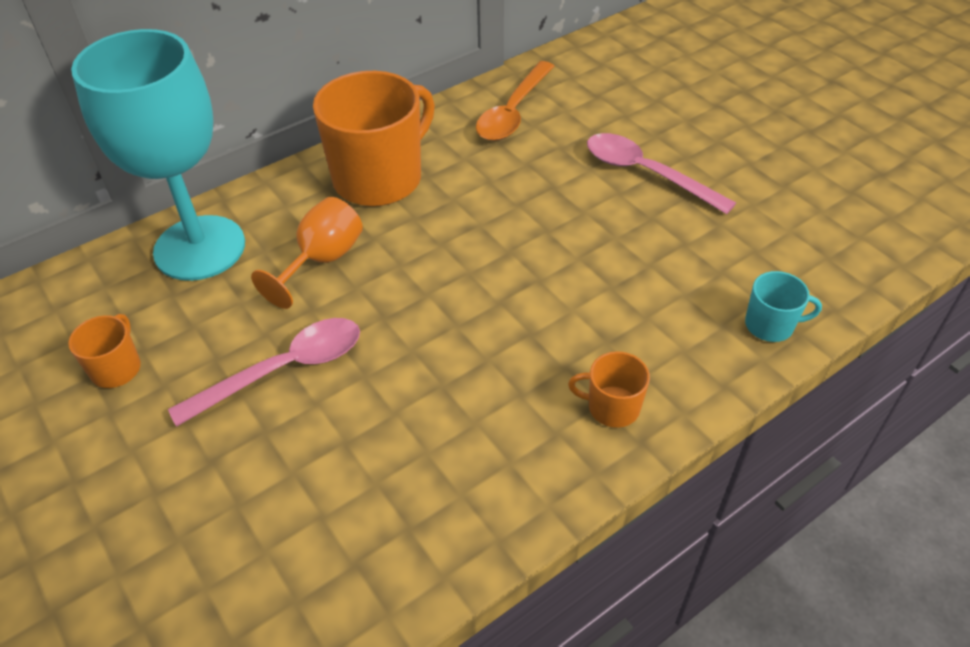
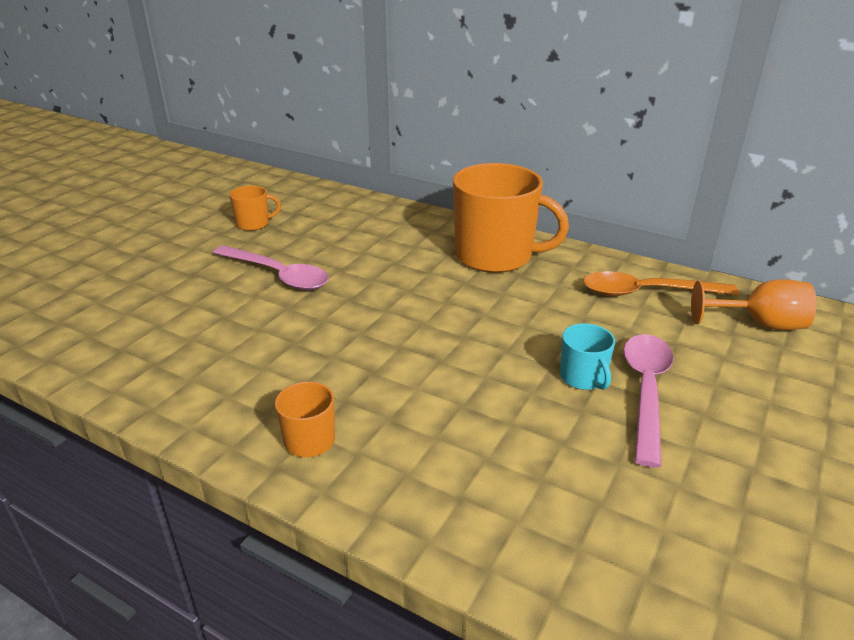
camera: 65 degrees right, 15 degrees down
(200, 248) = (369, 216): turquoise goblet -> none
(322, 261) = (389, 259): orange goblet -> orange goblet (759, 324)
(770, 325) = (485, 538): turquoise mug -> turquoise mug (583, 377)

